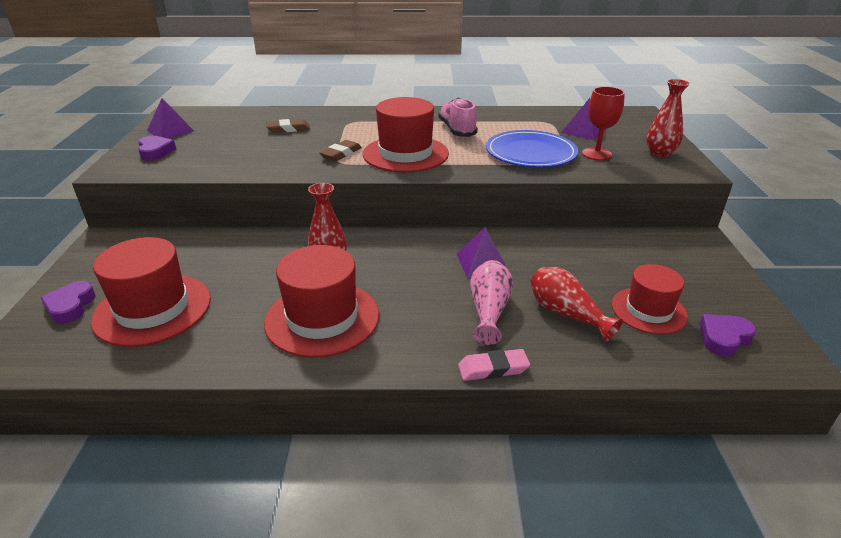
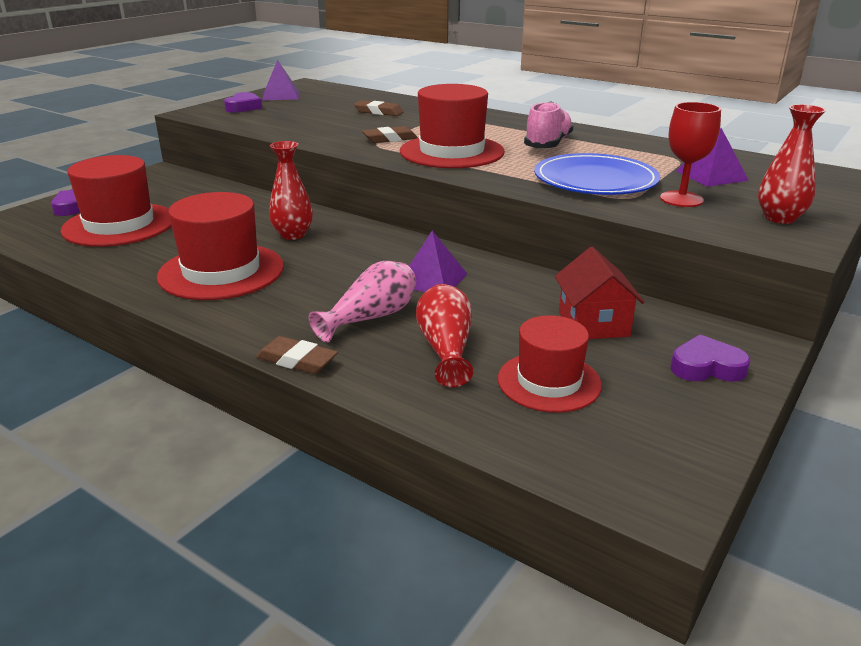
camera: 35 degrees right, 5 degrees down
(493, 368) = (297, 360): pink eraser -> brown eraser
(614, 258) = (593, 324): none -> red house
(724, 338) = (600, 442): purple heart -> purple heart (706, 367)

